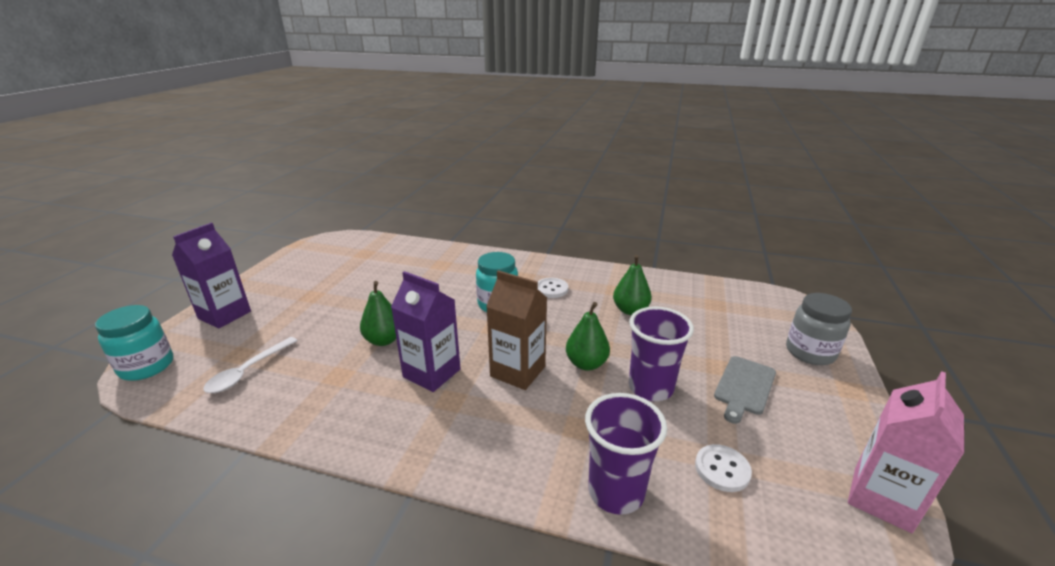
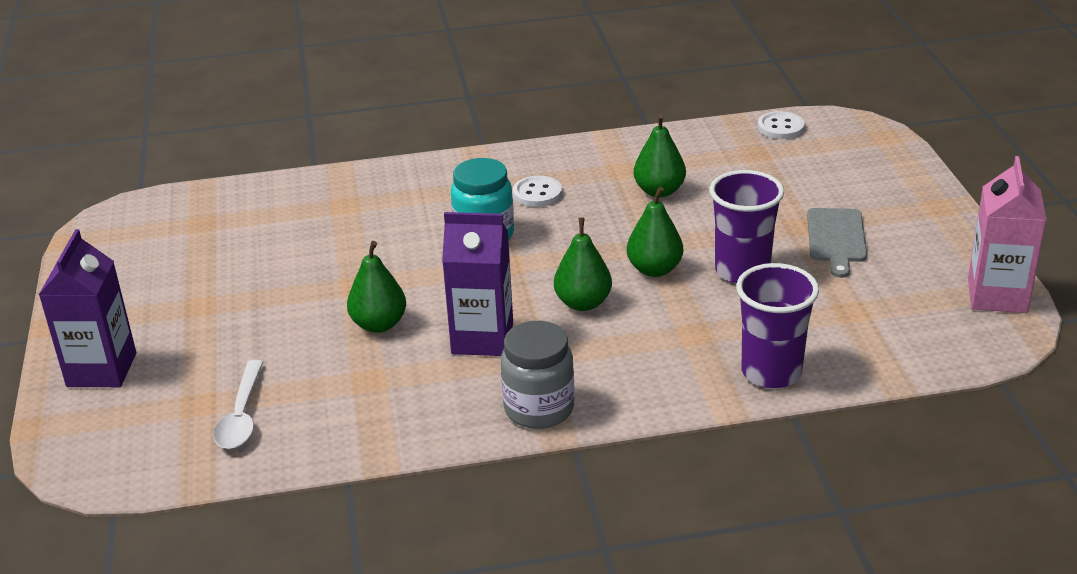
camera: 25 degrees left, 5 degrees up
(147, 366) = (87, 459): turquoise jar -> none
(518, 371) = (583, 303): brown carton -> green pear
(722, 469) = (854, 320): white button -> white button (780, 127)
(810, 352) = (885, 180): grey jar -> grey jar (539, 409)

